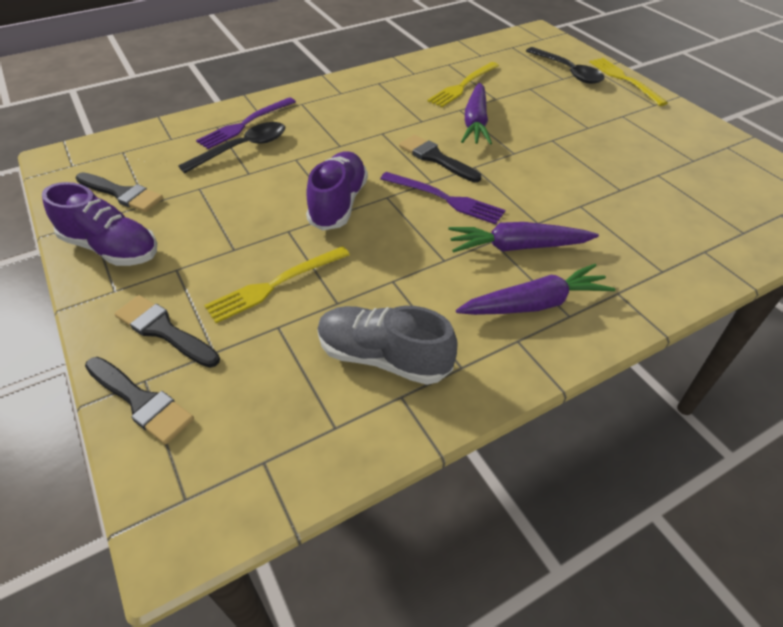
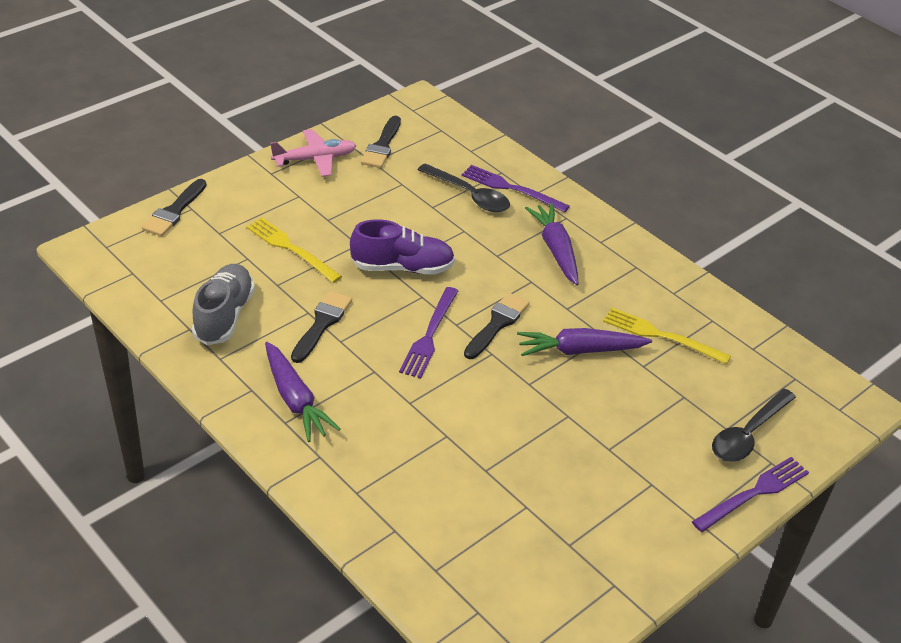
camera: 75 degrees right, 5 degrees down
(111, 248) = (315, 159): purple shoe -> pink plane
(164, 330) = (235, 205): black brush -> black brush (322, 324)
(517, 247) = (369, 388): purple carrot -> purple carrot (556, 250)
(624, 79) = (754, 493): yellow fork -> purple fork

